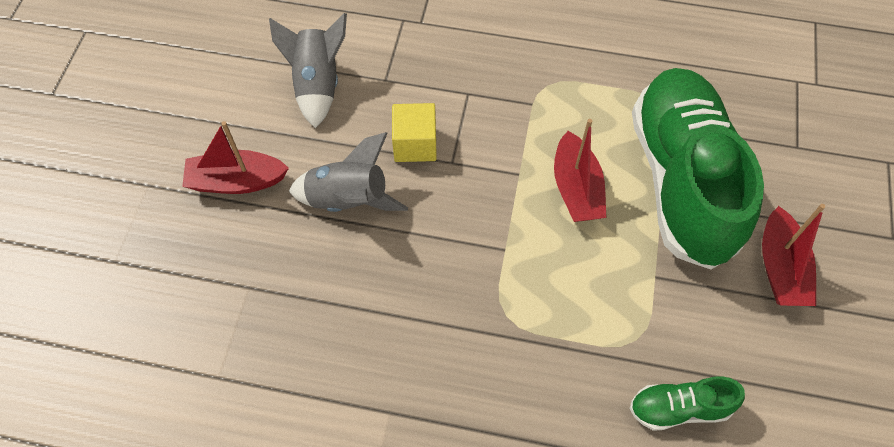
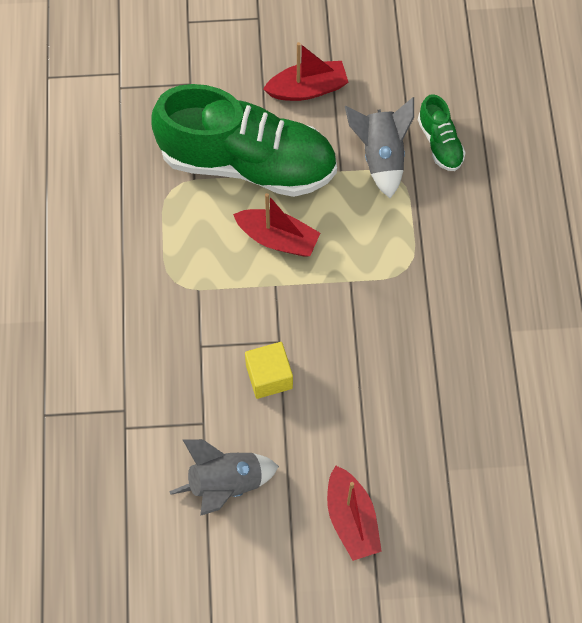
camera: 105 degrees left, 5 degrees up
(349, 200) = (341, 415): grey rocket -> grey rocket (381, 156)
(576, 189) = (278, 239): red boat -> red boat turned 45 degrees clockwise
(681, 180) = (247, 162): green shoe -> green shoe turned 150 degrees counterclockwise

